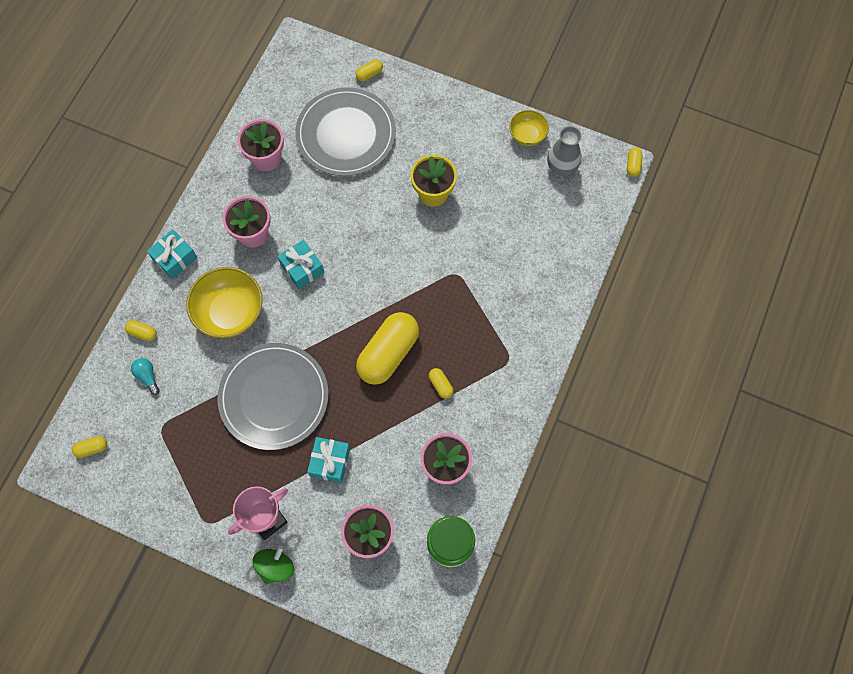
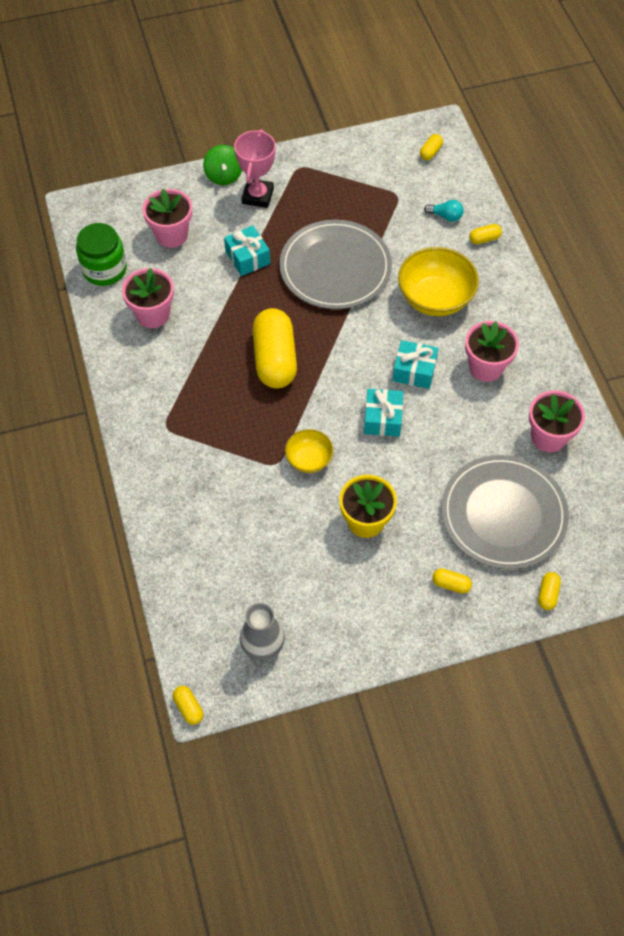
camera: 140 degrees right, 10 degrees down
(175, 258) = (525, 303): turquoise gift -> turquoise gift (383, 419)
(440, 385) = (208, 367): yellow capsule -> yellow capsule (451, 584)
(527, 135) = (327, 654): yellow bowl -> yellow bowl (309, 459)

